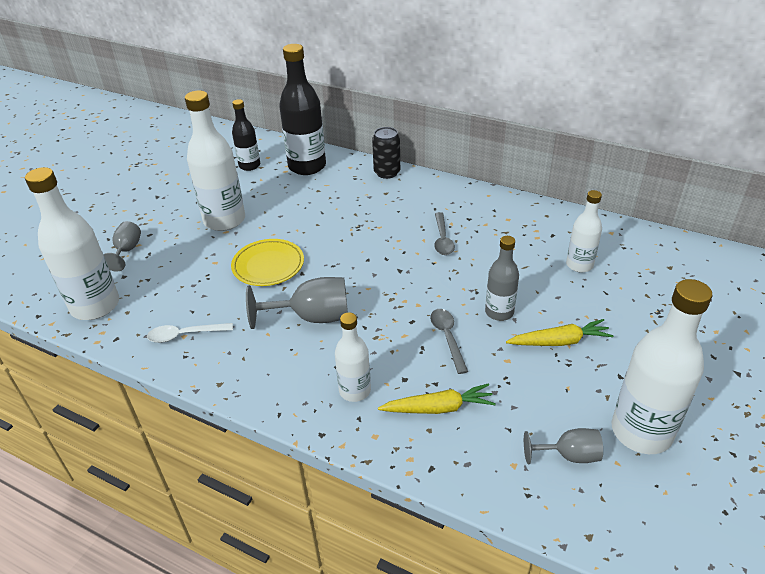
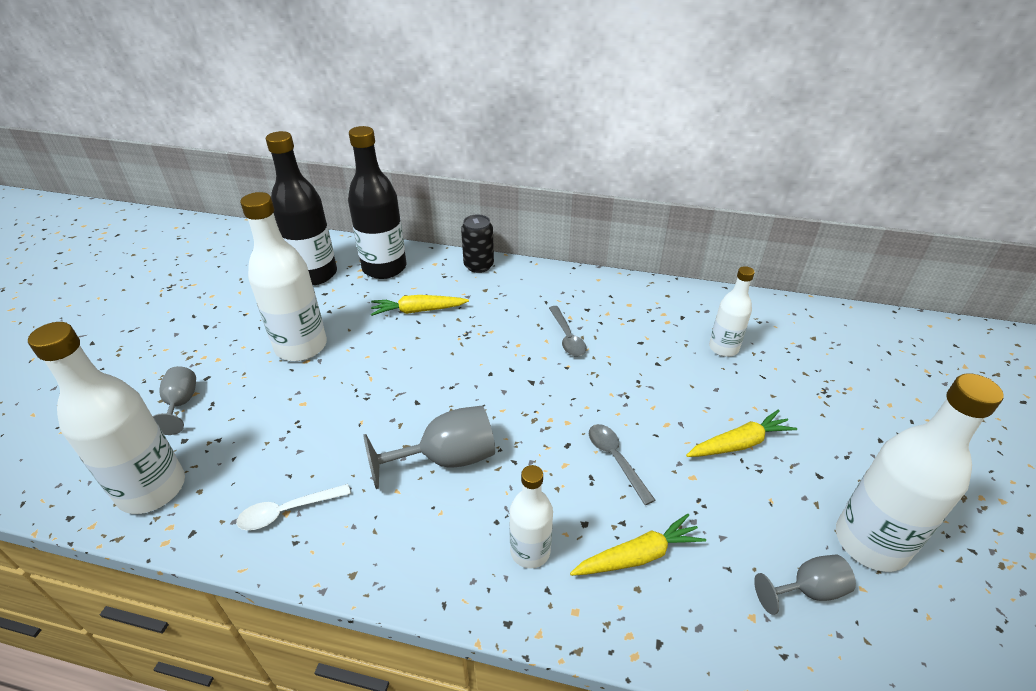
camera: 15 degrees left, 0 degrees up
(249, 165) = (314, 274): black bottle -> black bottle, size x1.74
(268, 266) = (372, 398): yellow plate -> none
(324, 203) = (418, 311): none -> yellow carrot
(499, 312) = (661, 417): grey bottle -> none

